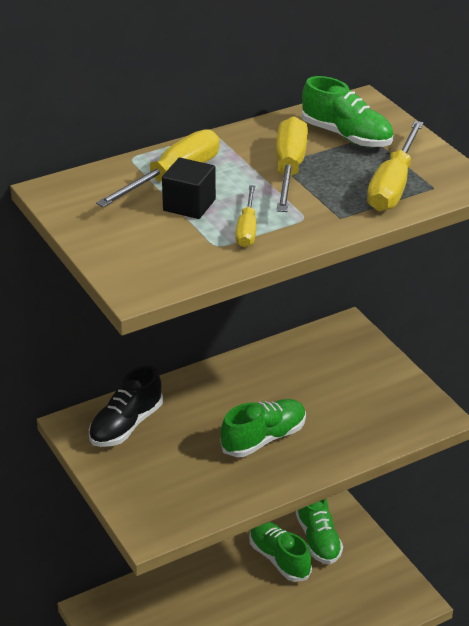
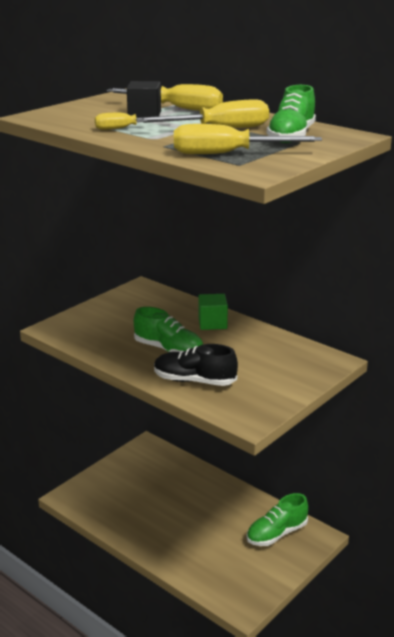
camera: 70 degrees right, 10 degrees down
(126, 425) = (151, 301): black shoe -> black shoe (194, 381)
(216, 389) = (212, 323): none -> green cube
(279, 559) = (242, 517): green shoe -> none

